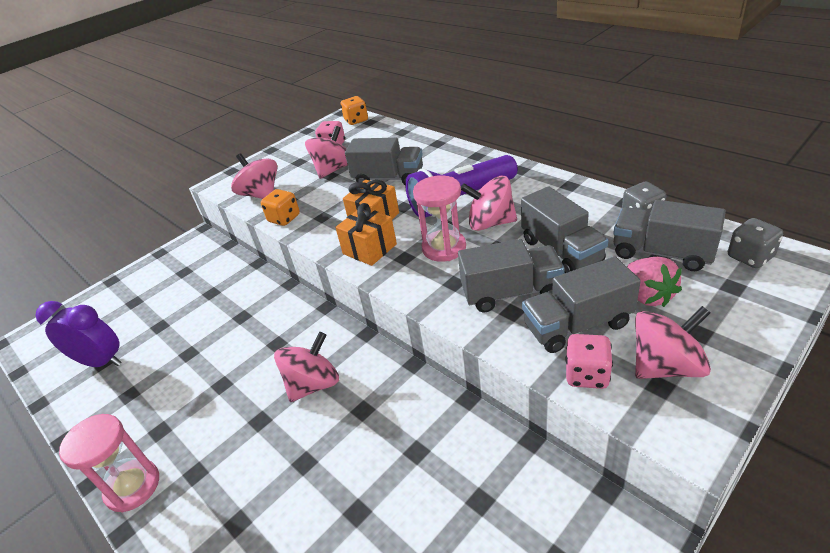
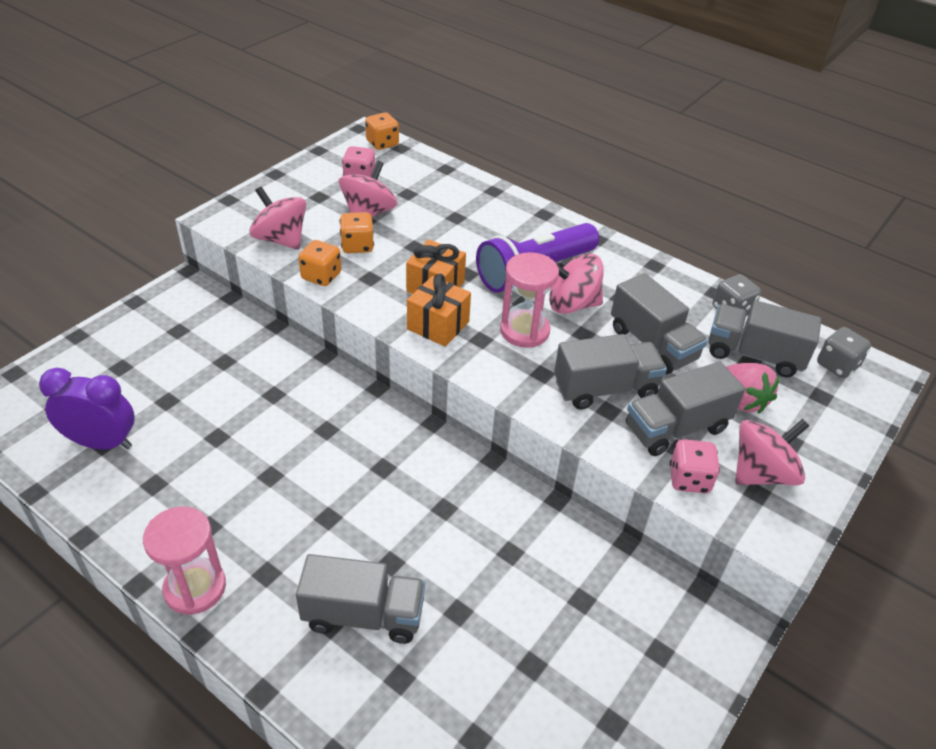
camera: 15 degrees left, 5 degrees up
(313, 384) = (382, 479): pink spinning top -> none
(318, 194) = (357, 246): none -> orange dice
(388, 178) = (442, 234): grey truck -> grey truck (363, 615)

